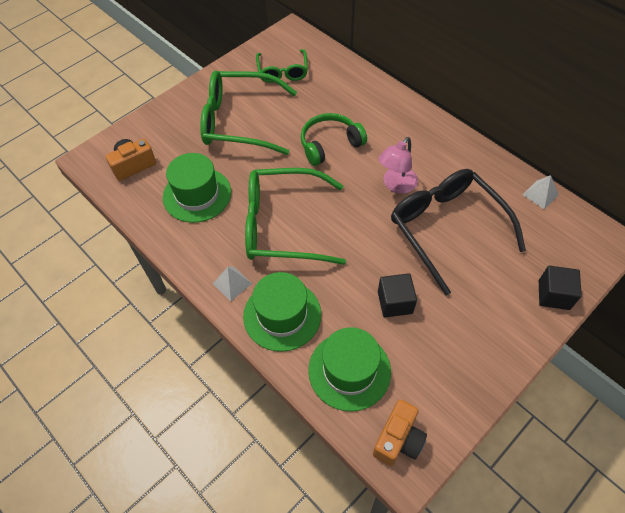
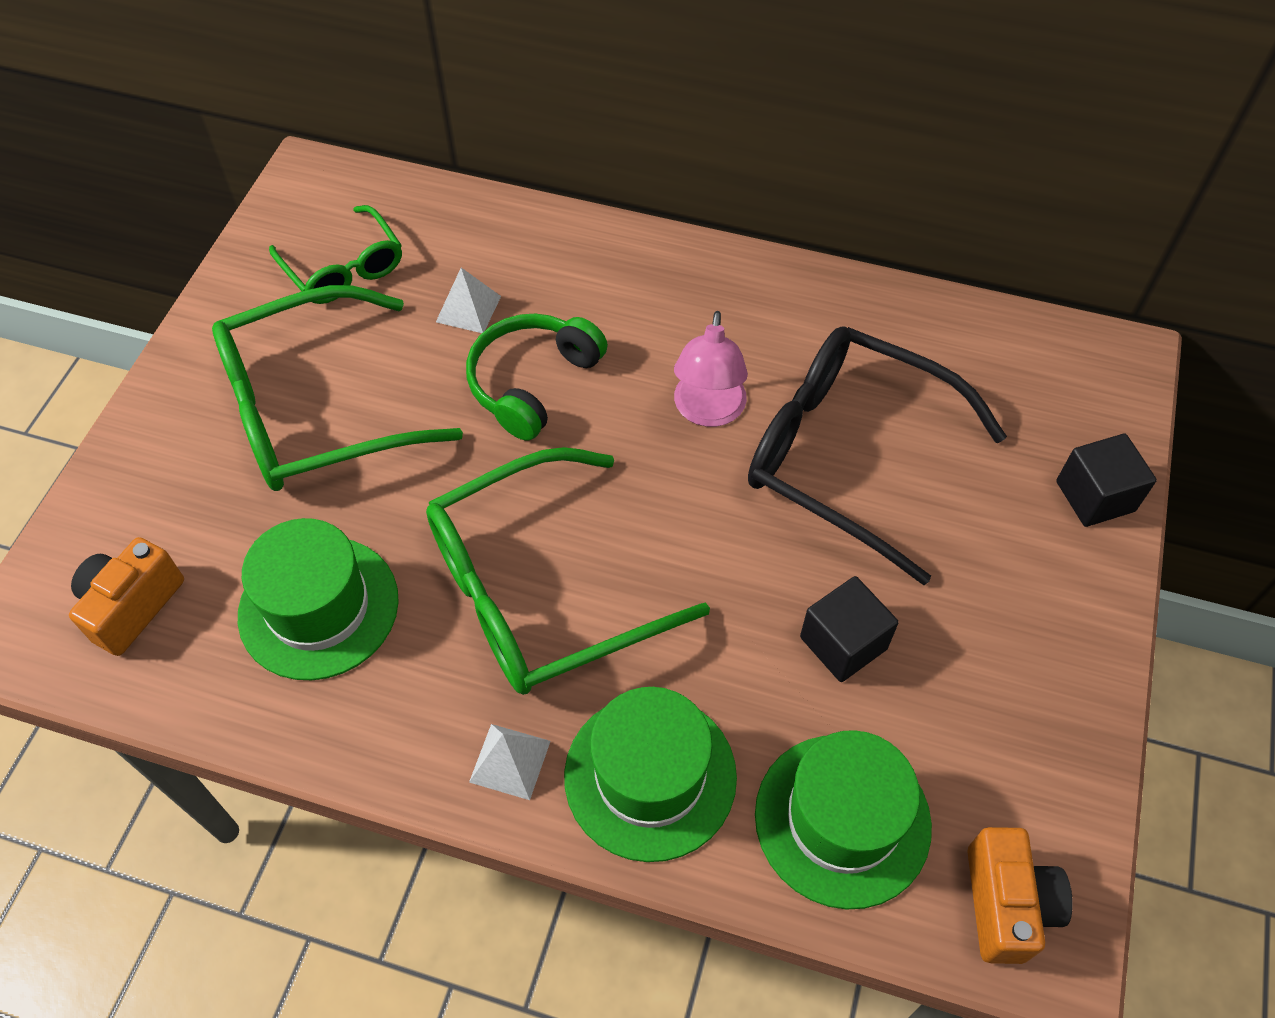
camera: 30 degrees left, 0 degrees up
(540, 194) = (966, 321): white pyramid -> white pyramid (468, 309)

